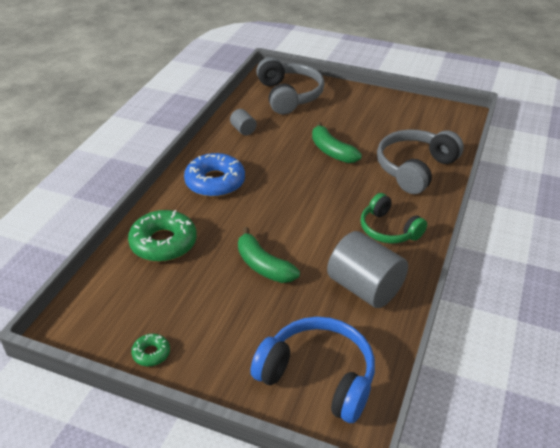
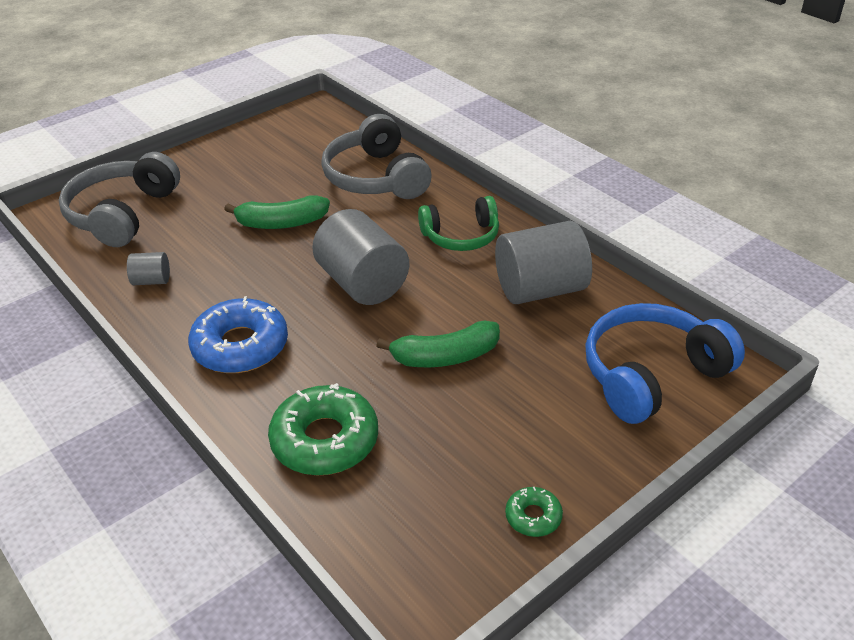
camera: 60 degrees left, 0 degrees up
(289, 95) = (123, 214): grey headphones -> grey headphones turned 90 degrees counterclockwise
(303, 205) = (362, 283): none -> grey cylinder

